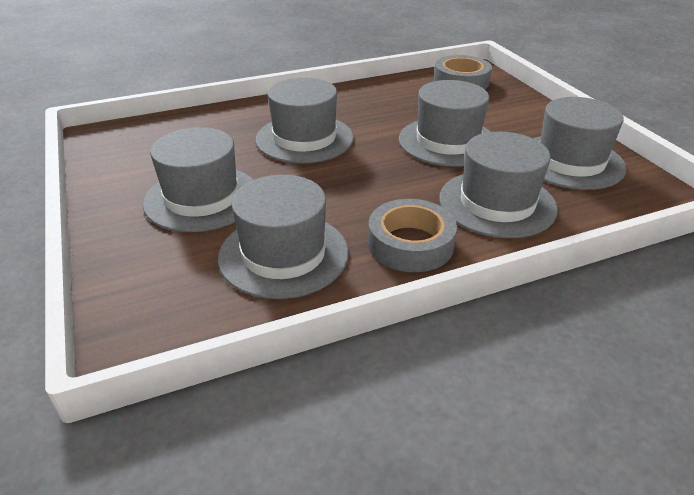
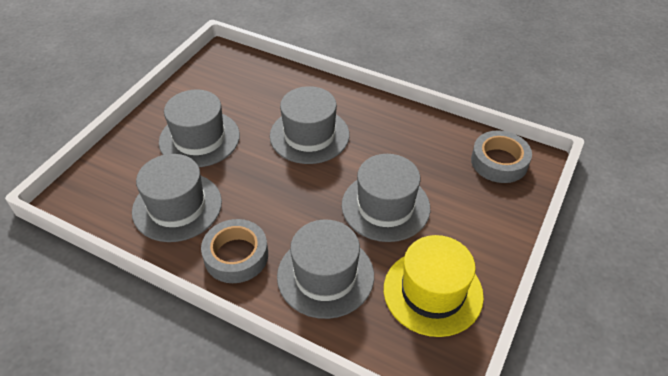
camera: 50 degrees right, 10 degrees up
(570, 162) = (433, 292): grey hat -> yellow hat

